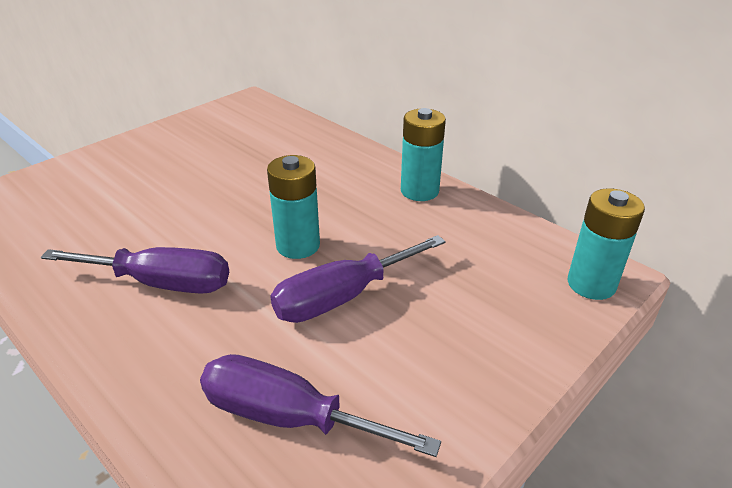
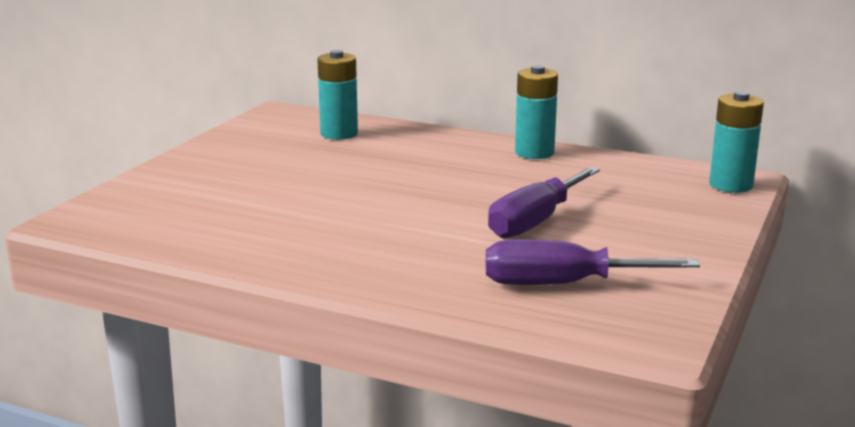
camera: 20 degrees left, 15 degrees down
(161, 283) = (358, 239): purple screwdriver -> none
(298, 245) = (459, 200): turquoise battery -> turquoise battery (339, 134)

